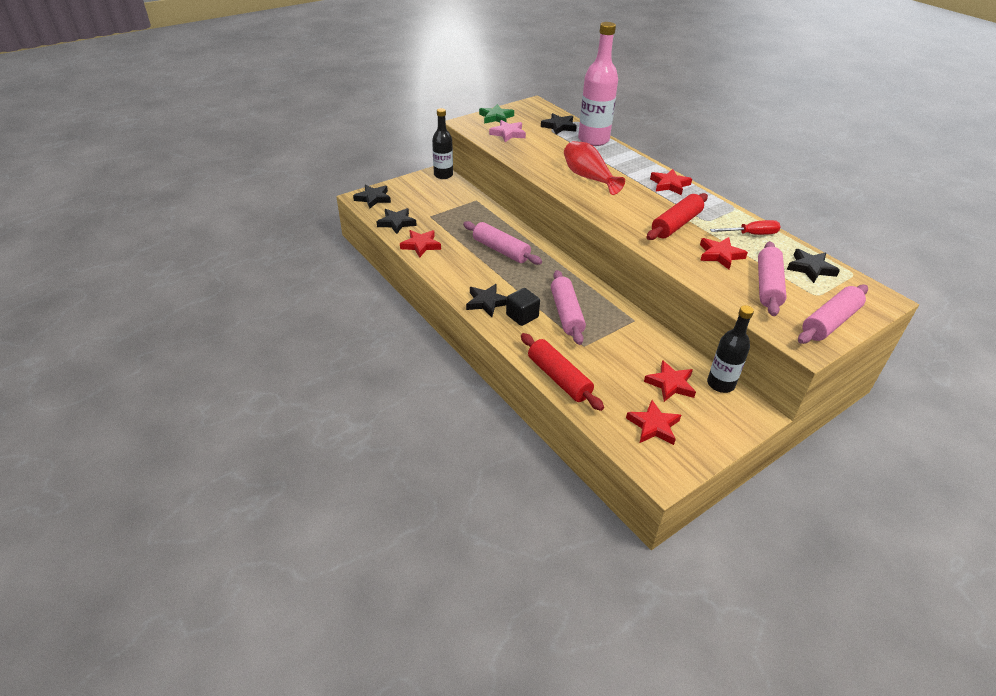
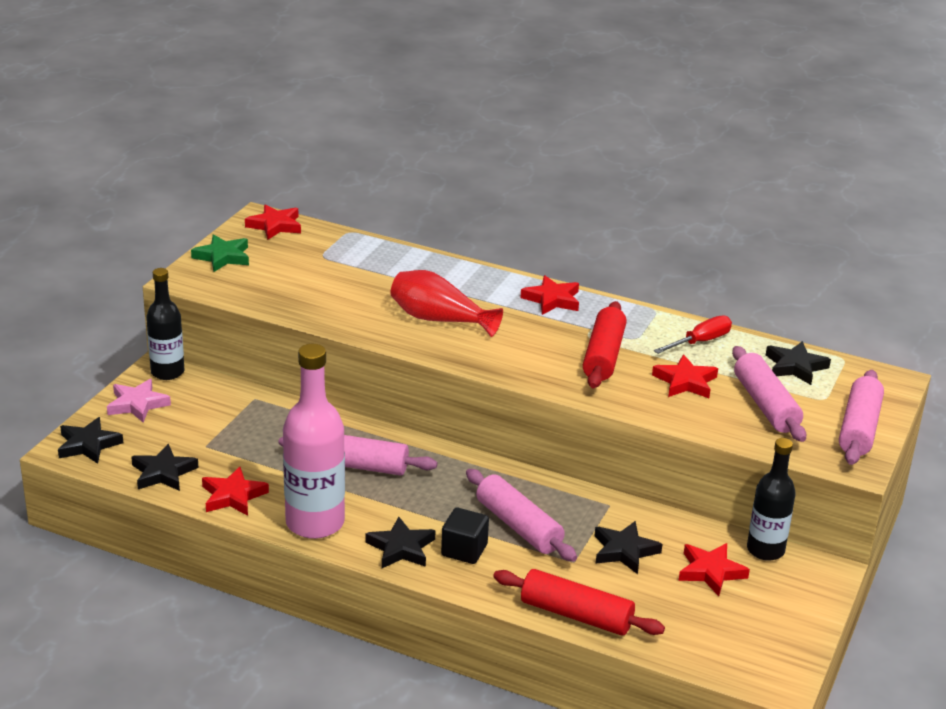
camera: 30 degrees left, 10 degrees down
(508, 133) = (265, 280): pink star -> pink star (137, 404)
(559, 126) = (330, 248): black star -> black star (624, 551)
(593, 140) = (397, 257): pink bottle -> pink bottle (315, 523)
(653, 426) = (728, 630): red star -> red star (275, 226)

